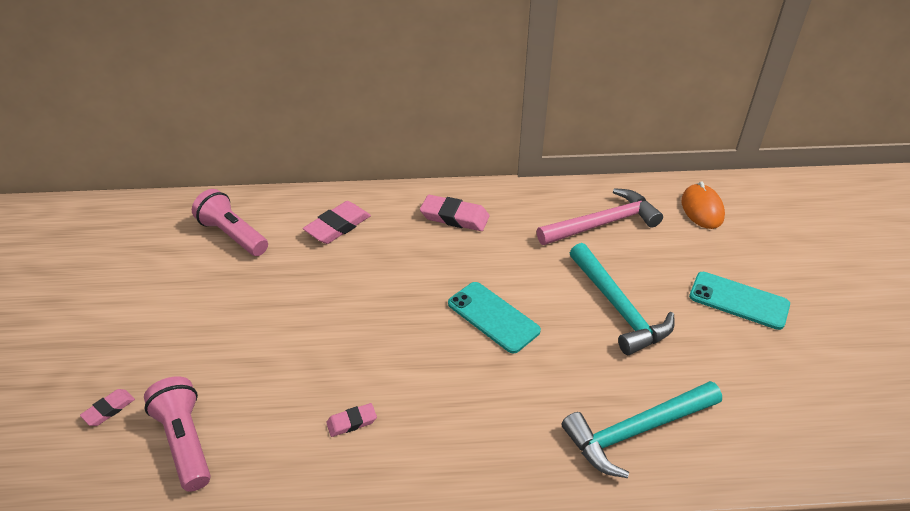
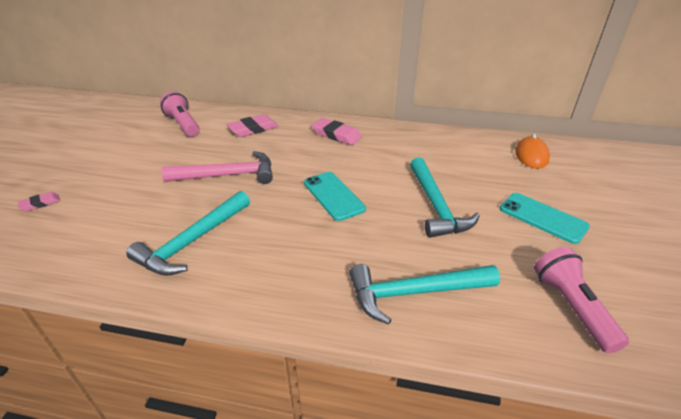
camera: 15 degrees right, 5 degrees down
(185, 441) = (73, 231): pink flashlight -> pink flashlight (571, 307)
(351, 422) = (192, 241): pink eraser -> turquoise hammer
(603, 223) = (446, 153): pink hammer -> pink hammer (228, 175)

